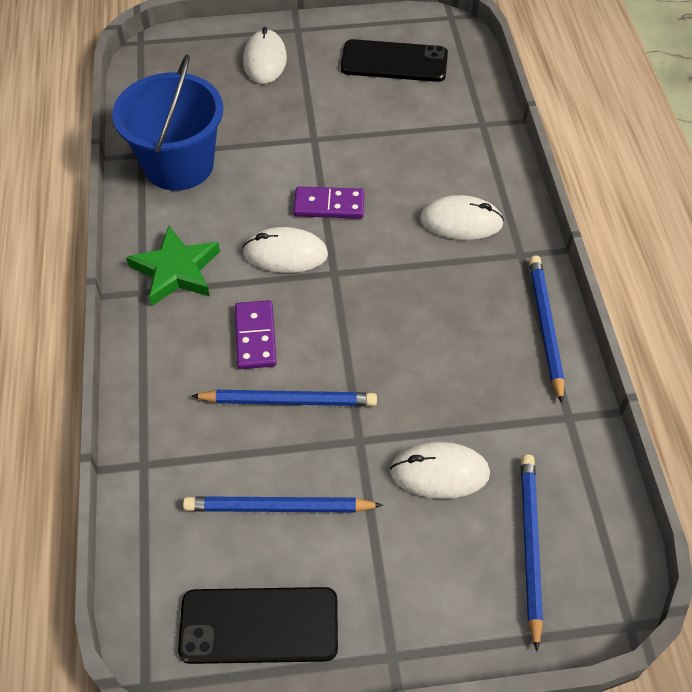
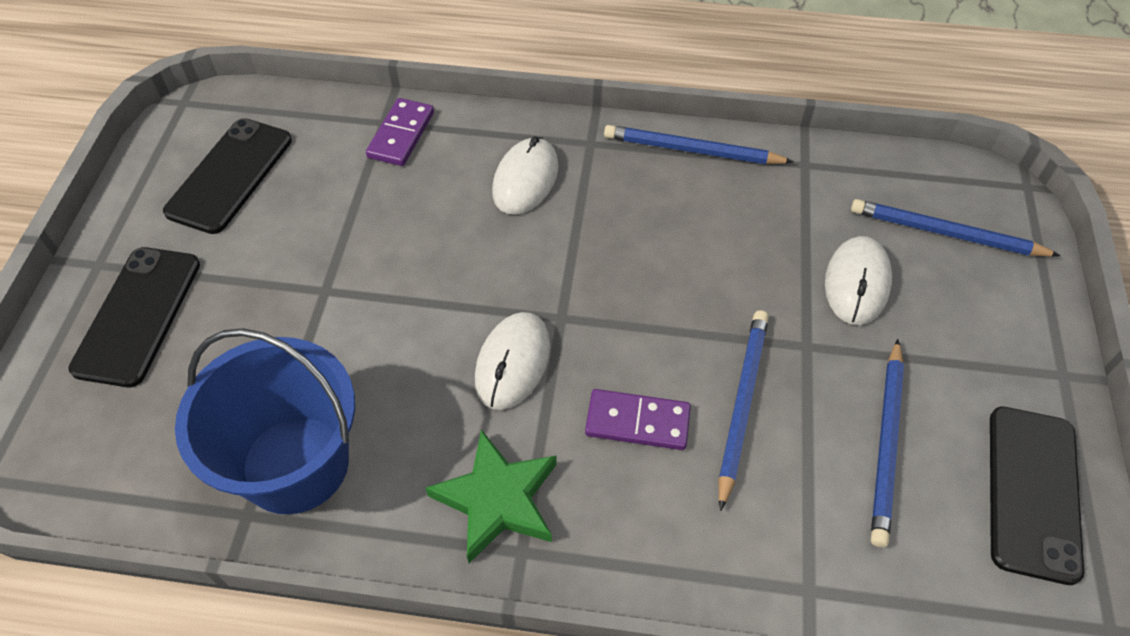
camera: 75 degrees left, 0 degrees up
(265, 60) = (138, 315): white mouse -> black phone
(329, 205) = (450, 299): purple domino -> purple domino (401, 135)

